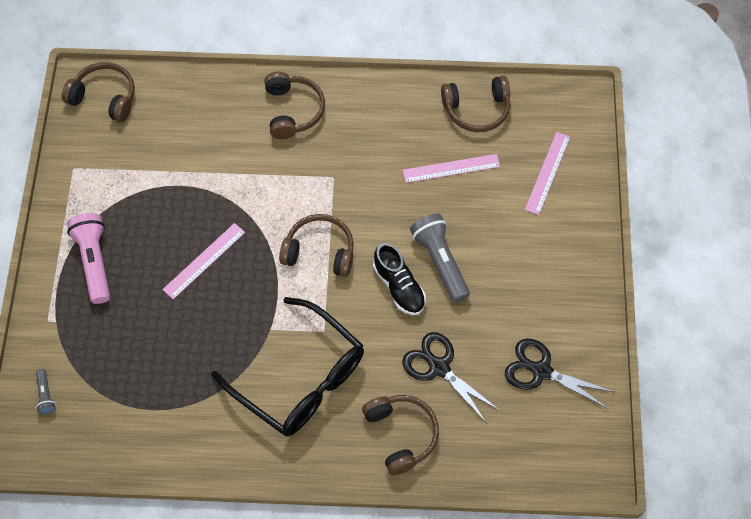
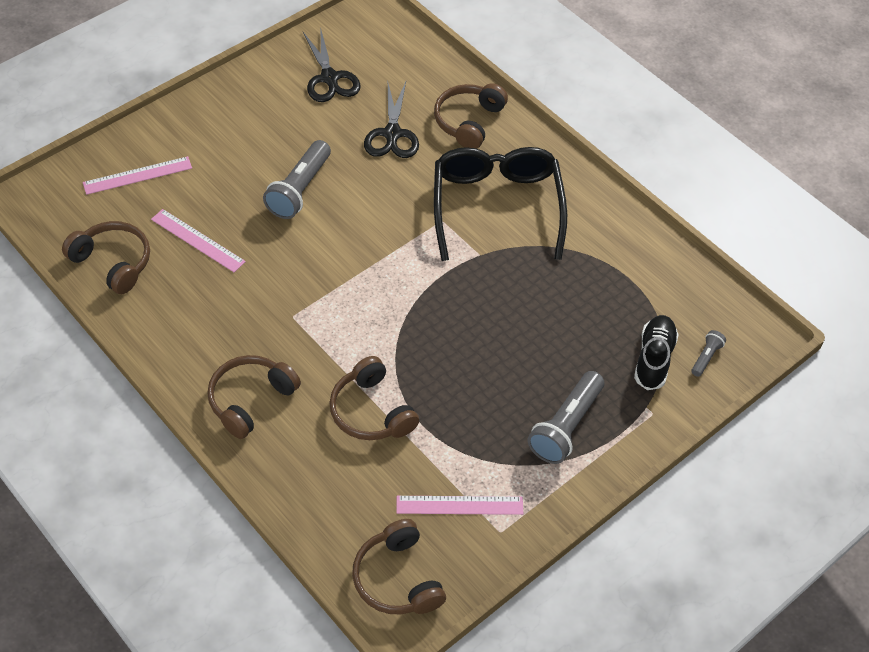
camera: 135 degrees left, 10 degrees down
(94, 261) = (565, 426): pink flashlight -> grey flashlight
(204, 261) = (473, 346): pink ruler -> pink ruler (459, 505)
(320, 251) = (375, 273): brown headphones -> brown headphones (371, 411)
(399, 287) = (351, 200): black shoe -> black shoe (654, 359)

